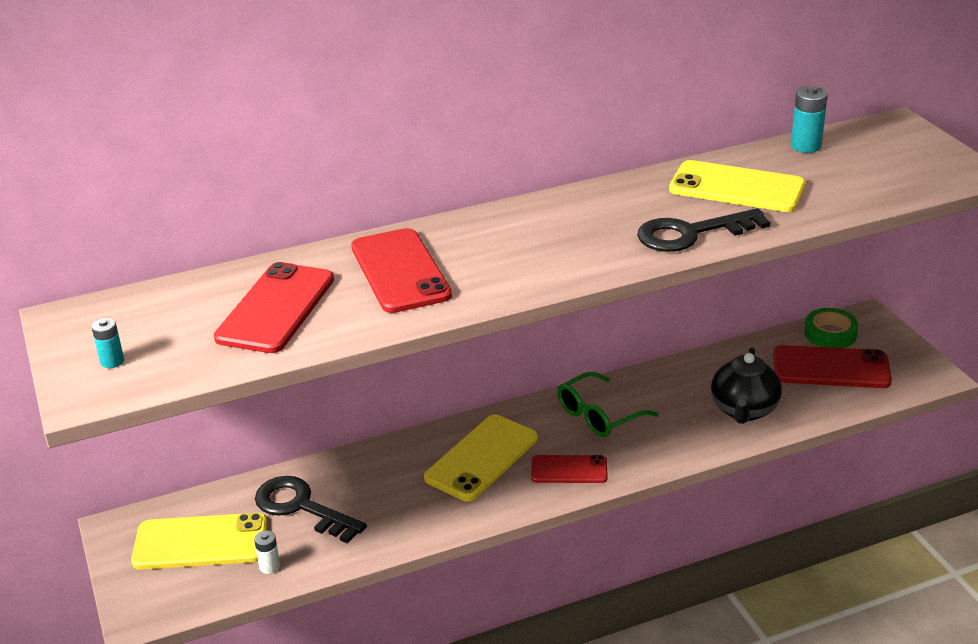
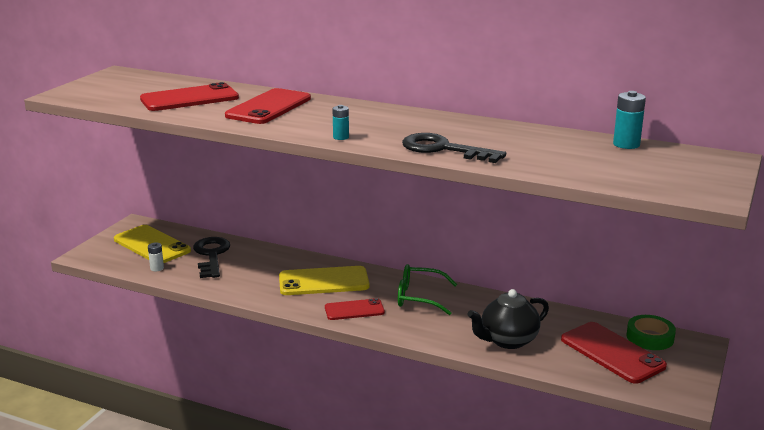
camera: 45 degrees right, 10 degrees down
(112, 361) = (95, 90): turquoise battery -> turquoise battery (341, 137)
(569, 470) = (354, 310): red phone -> red phone turned 60 degrees counterclockwise
(736, 188) = (526, 144): yellow phone -> none

